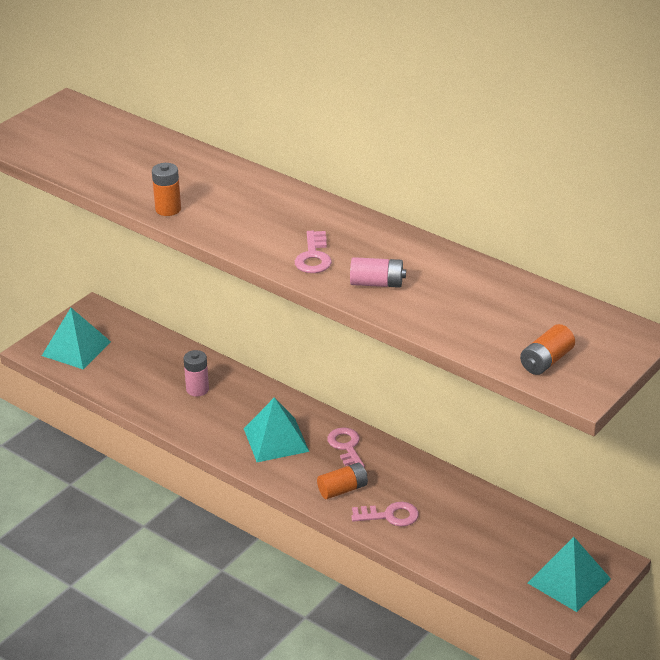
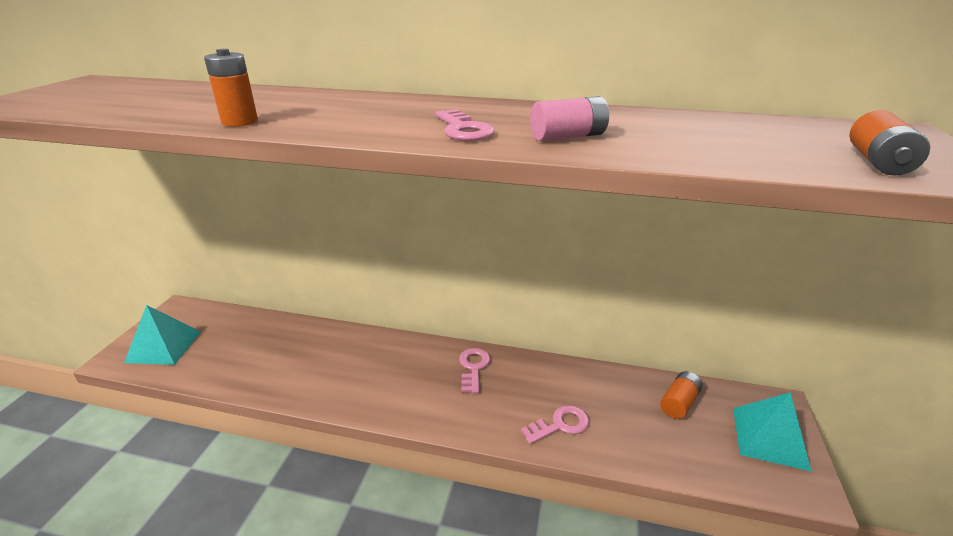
camera: 25 degrees left, 5 degrees down
(197, 389) = (304, 353): pink battery -> none
(276, 440) = (404, 380): turquoise pyramid -> none
(342, 489) = (497, 411): orange battery -> orange battery (679, 403)
(346, 447) = (473, 367): pink key -> pink key turned 45 degrees clockwise

